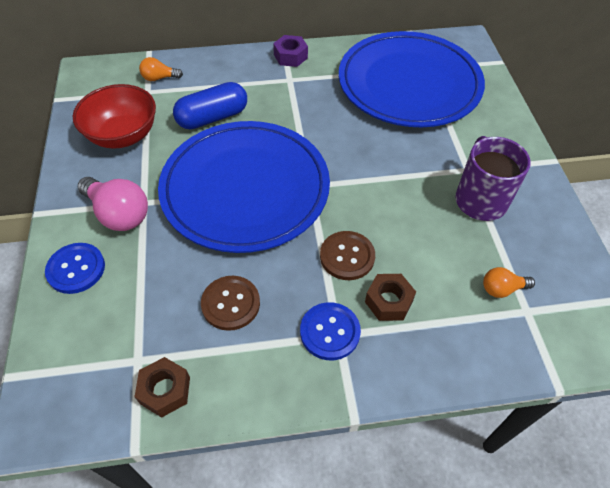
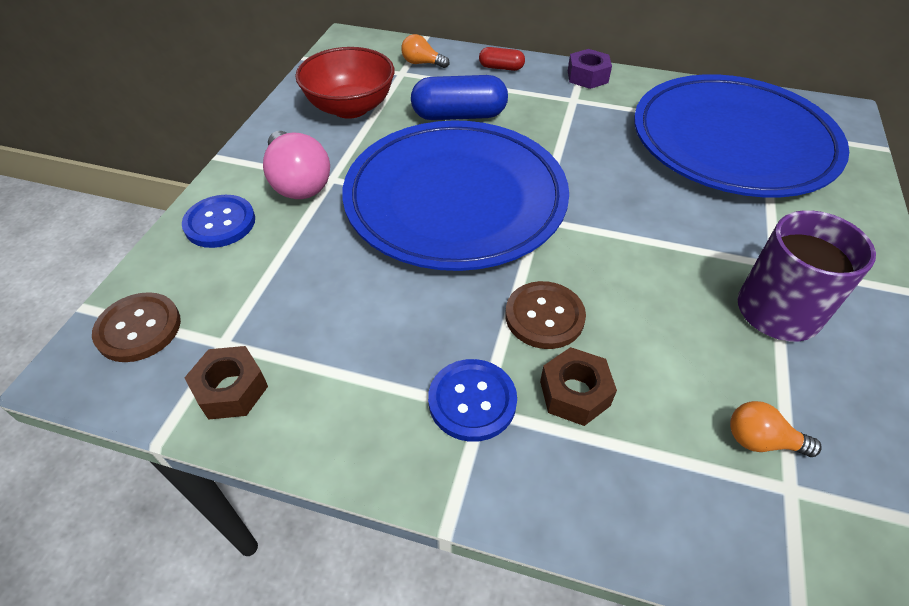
camera: 25 degrees right, 5 degrees down
(223, 65) = (501, 68): none -> red capsule
(230, 303) = (365, 320): brown button -> brown button (139, 328)

